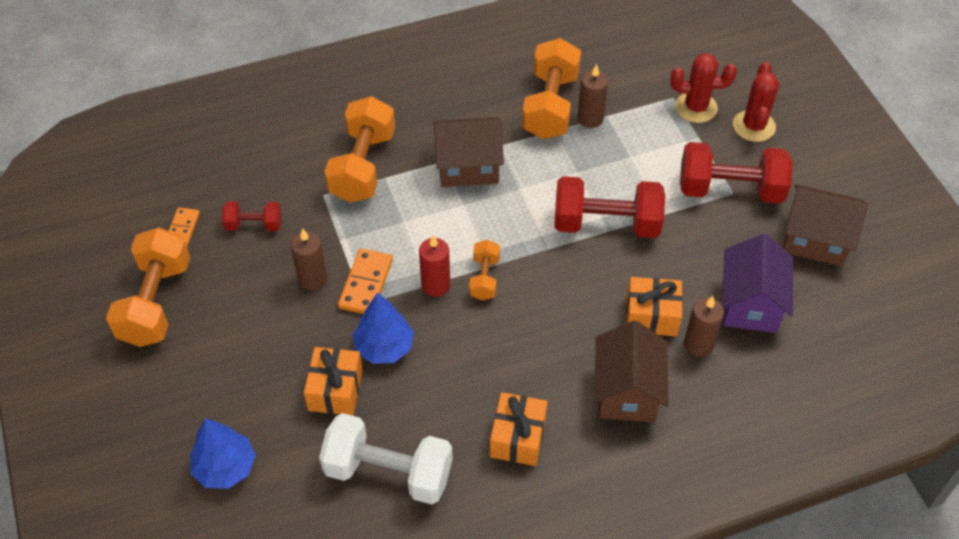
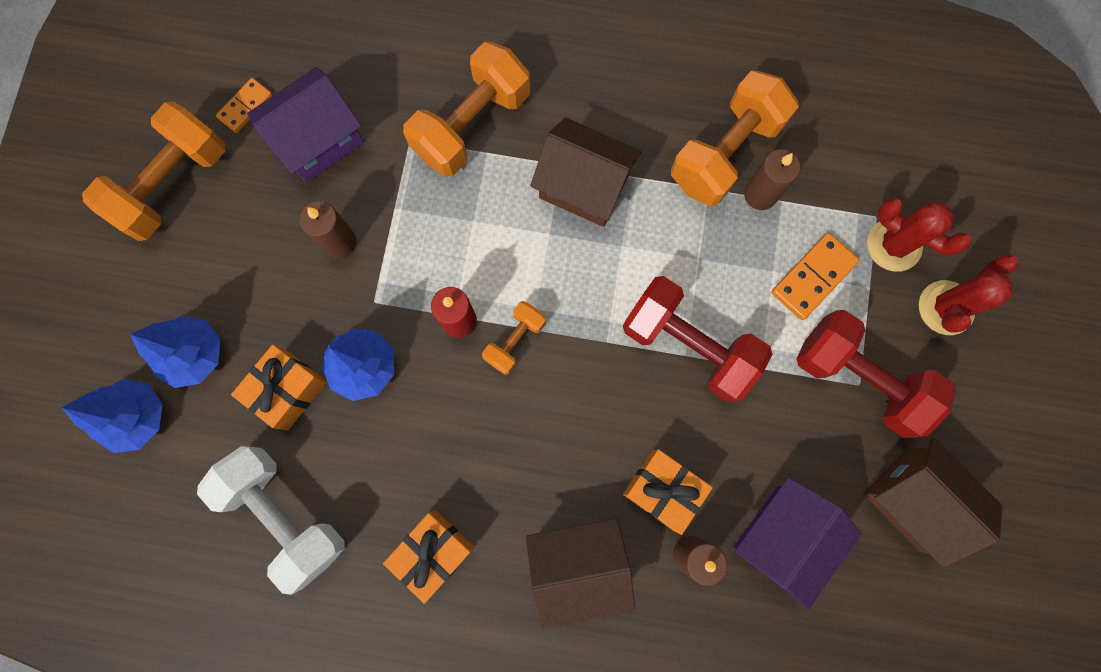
camera: 30 degrees right, 25 degrees up
(245, 403) = (194, 354): none -> blue tree
(254, 225) = (318, 140): red dumbbell -> purple house
(366, 284) = (390, 279): orange domino -> orange domino (813, 277)
(627, 391) = (578, 565): brown house -> brown house turned 45 degrees clockwise

